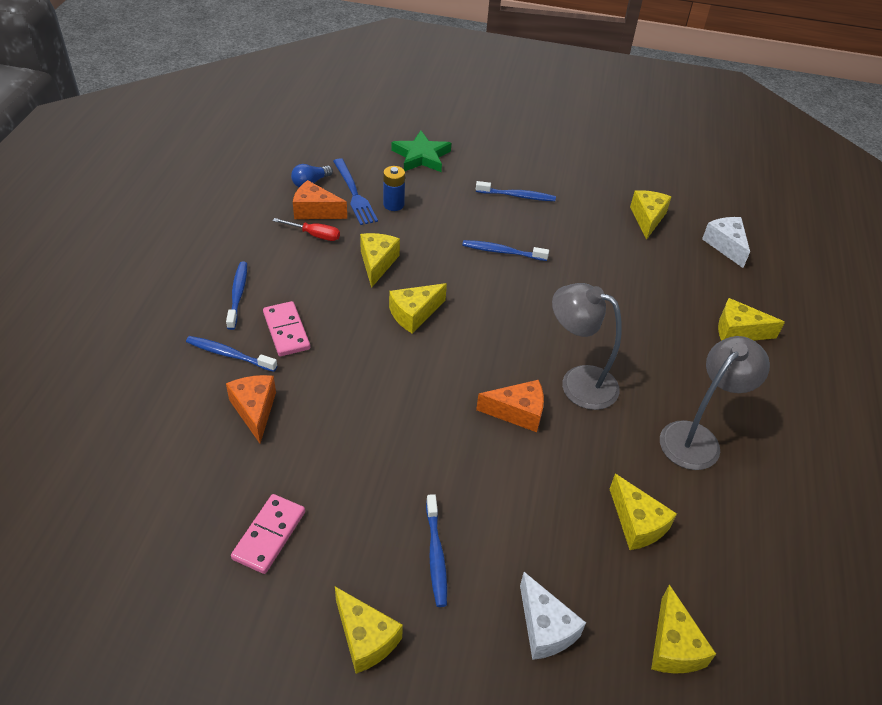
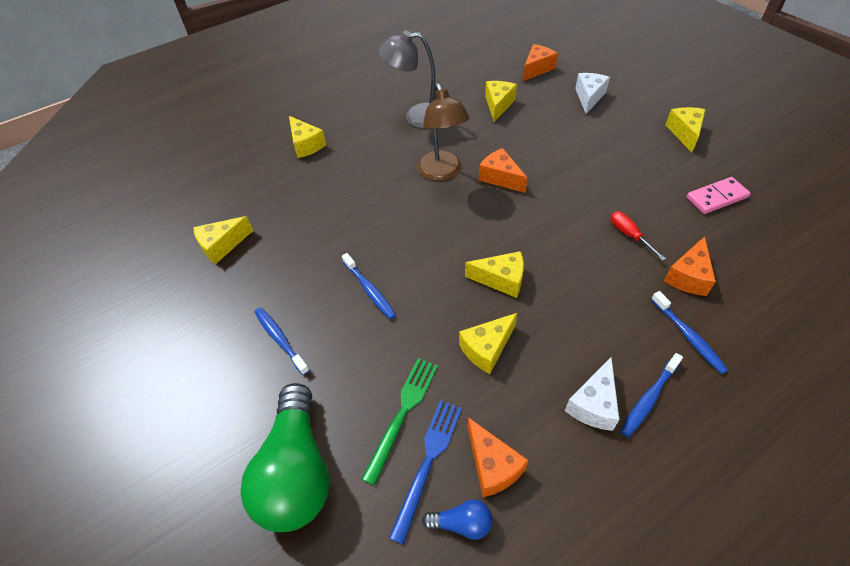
camera: 130 degrees left, 5 degrees up
(286, 331) = (622, 329): pink domino -> none
(314, 235) = (519, 427): red screwdriver -> red screwdriver (629, 235)
(393, 204) = (402, 413): blue battery -> green fork
(421, 156) = (297, 471): green star -> green light bulb
(436, 555) = (619, 143): blue toothbrush -> none
(578, 382) = (442, 172): grey lamp -> brown lamp
(673, 646) = (537, 69): yellow cheese -> orange cheese
(725, 245) = (213, 193): white cheese -> white cheese (593, 404)

